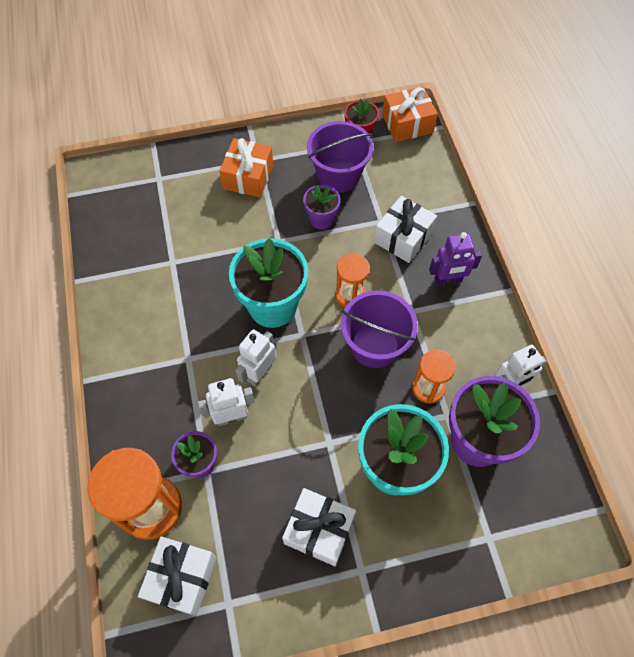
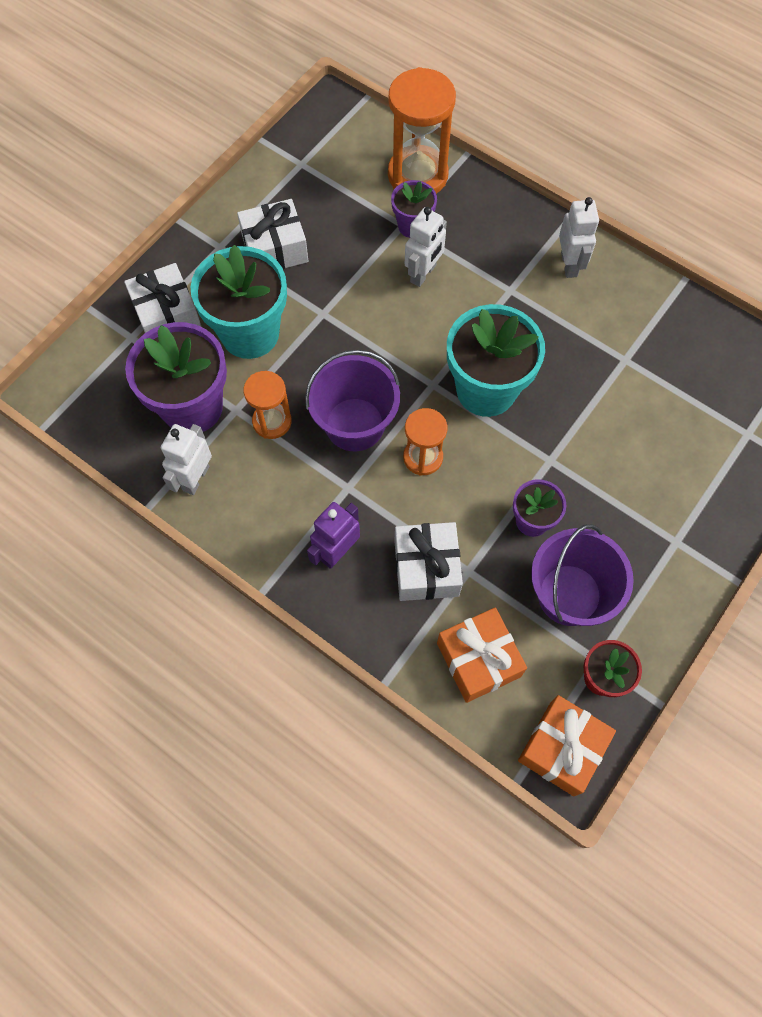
camera: 140 degrees right, 5 degrees up
(182, 578) = (349, 154): white gift -> white gift (167, 315)
(248, 177) = (662, 511): orange gift -> orange gift (478, 659)
(259, 373) = (436, 323): white robot -> white robot (569, 264)

